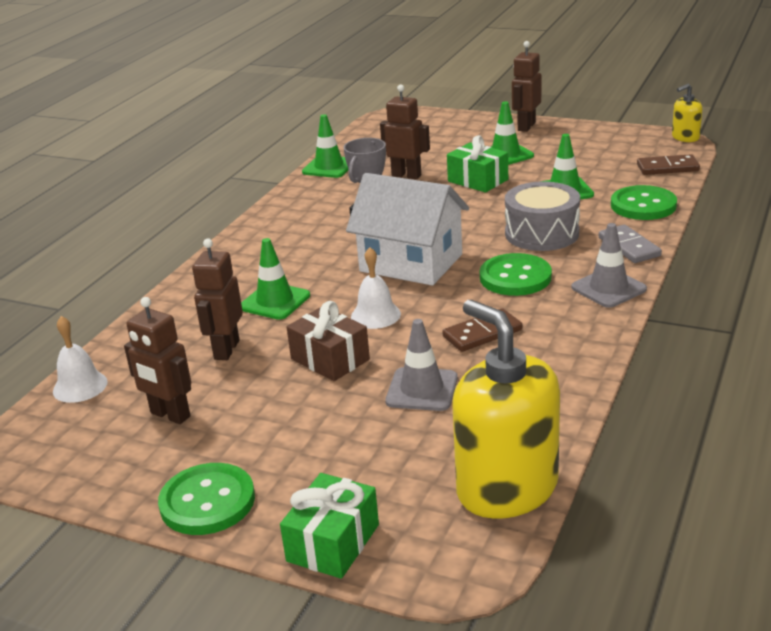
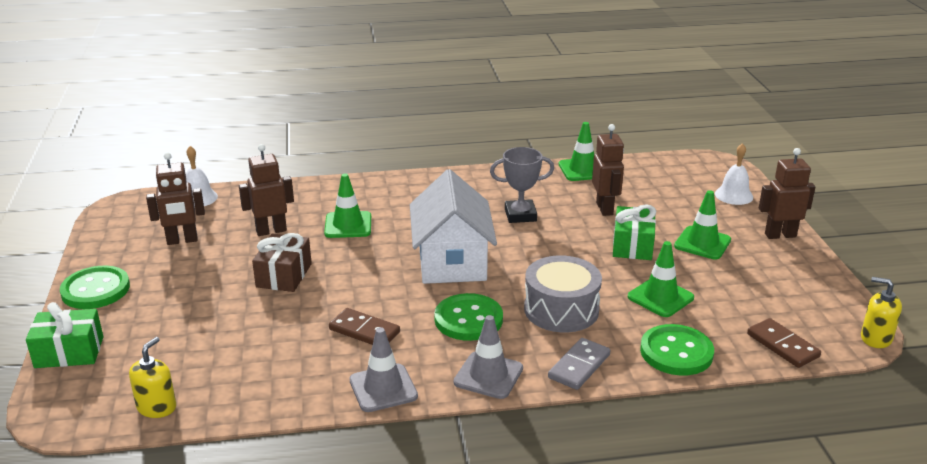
camera: 55 degrees right, 0 degrees up
(170, 415) = (182, 241): brown robot -> brown robot turned 105 degrees counterclockwise
(375, 315) = (358, 273): white bell -> white bell (734, 195)
(422, 390) = (266, 328): grey traffic cone -> grey traffic cone (383, 388)
(507, 488) = (157, 407): yellow soap dispenser -> yellow soap dispenser, size x0.47

